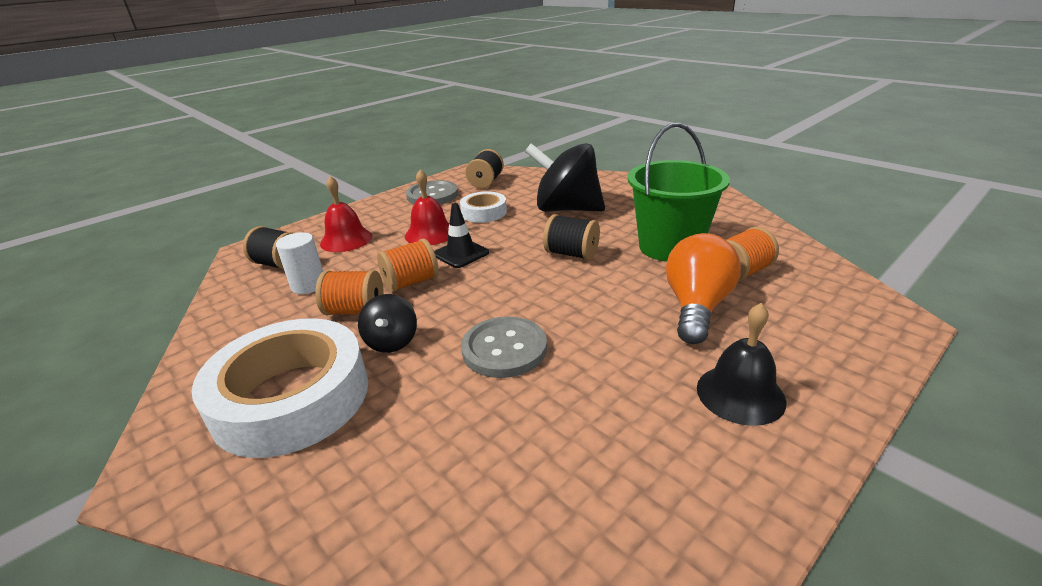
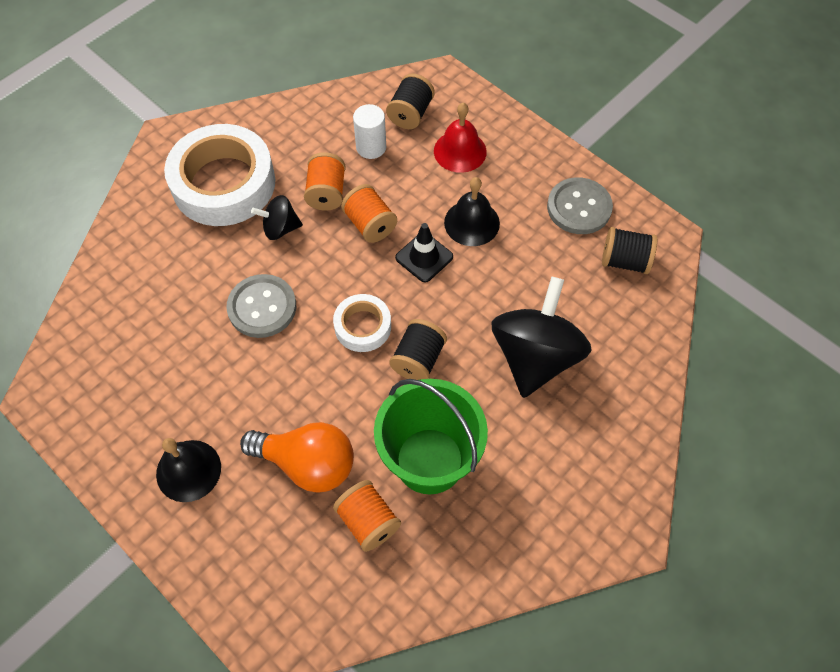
camera: 85 degrees right, 30 degrees up
(430, 233) = (472, 223): red bell -> black bell
(484, 212) = (526, 268): white tape -> white tape (362, 326)

